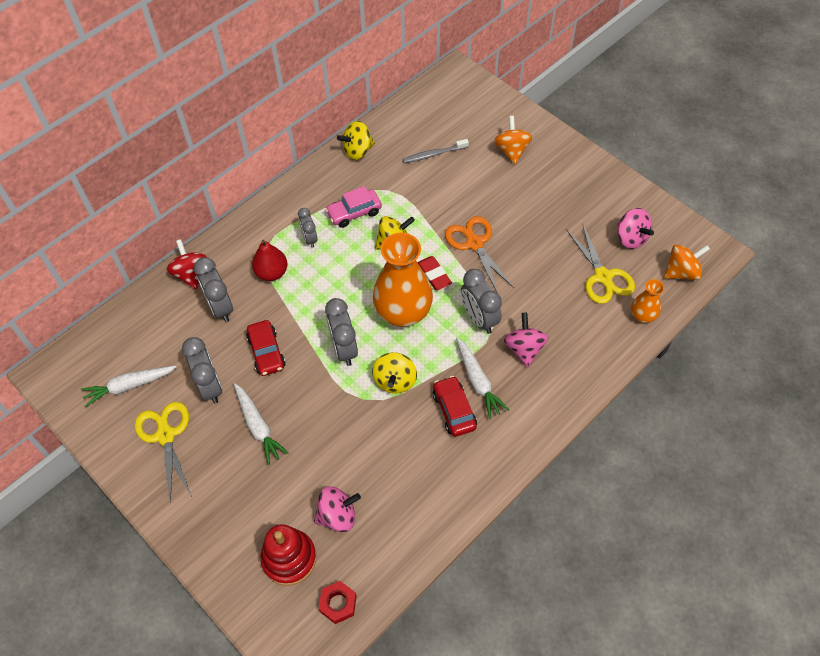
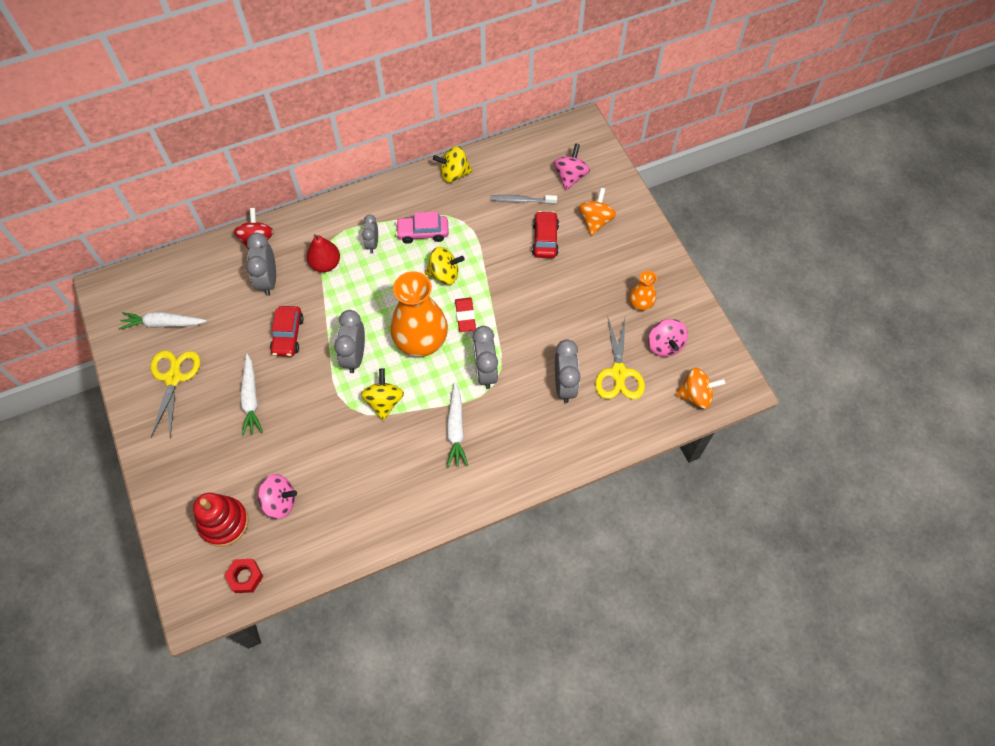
camera: 20 degrees right, 5 degrees up
(210, 386) = (228, 348): grey clock -> grey clock (564, 385)
(395, 381) = (384, 401): yellow spinning top -> yellow spinning top turned 150 degrees clockwise
(454, 410) = (422, 447): red car -> red car (545, 239)
(474, 244) = (516, 299): orange scissors -> none
(524, 349) = (512, 414): pink spinning top -> pink spinning top (570, 176)
(642, 316) = (636, 424): orange vase -> orange vase (640, 304)

